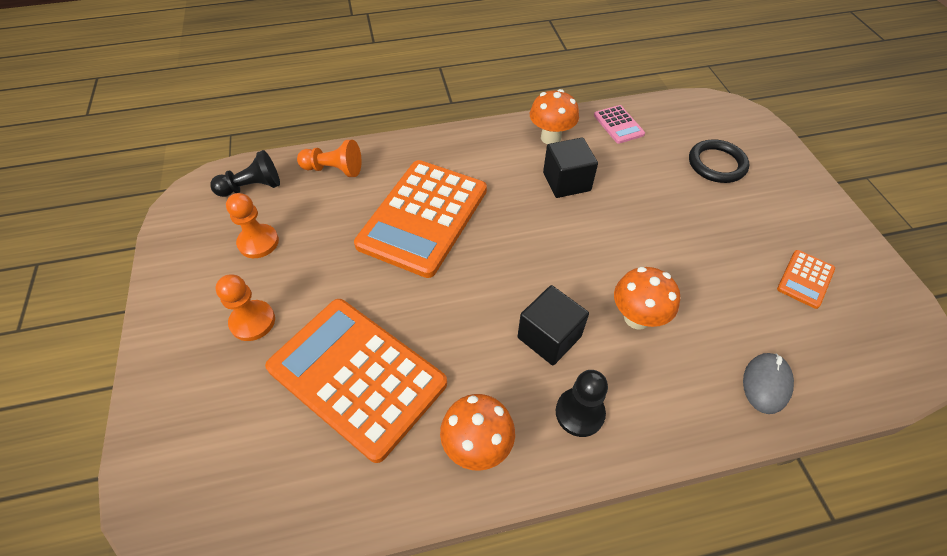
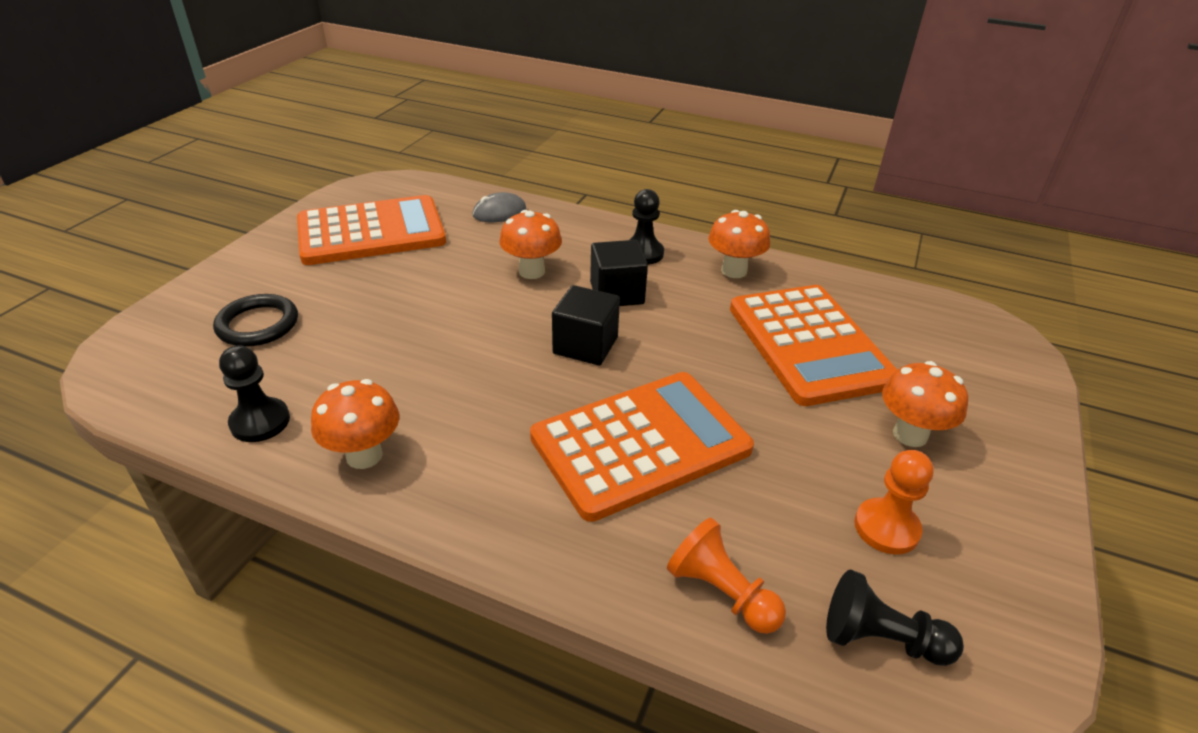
camera: 145 degrees left, 15 degrees down
(252, 321) = (910, 435): orange pawn -> orange mushroom
(566, 182) = (430, 392): black cube -> black cube (585, 345)
(618, 125) = (260, 422): pink calculator -> black pawn
(805, 279) = (371, 232): orange calculator -> orange calculator, size x2.33

